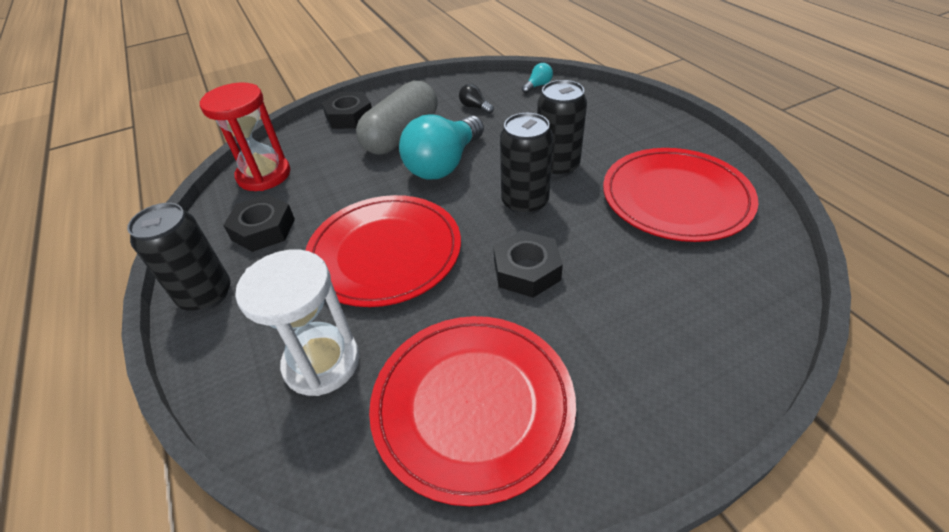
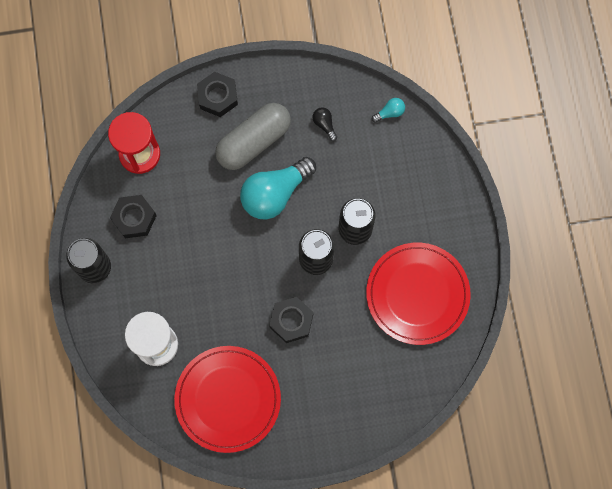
camera: 15 degrees right, 30 degrees up
(385, 252) = (209, 272): red plate -> none

